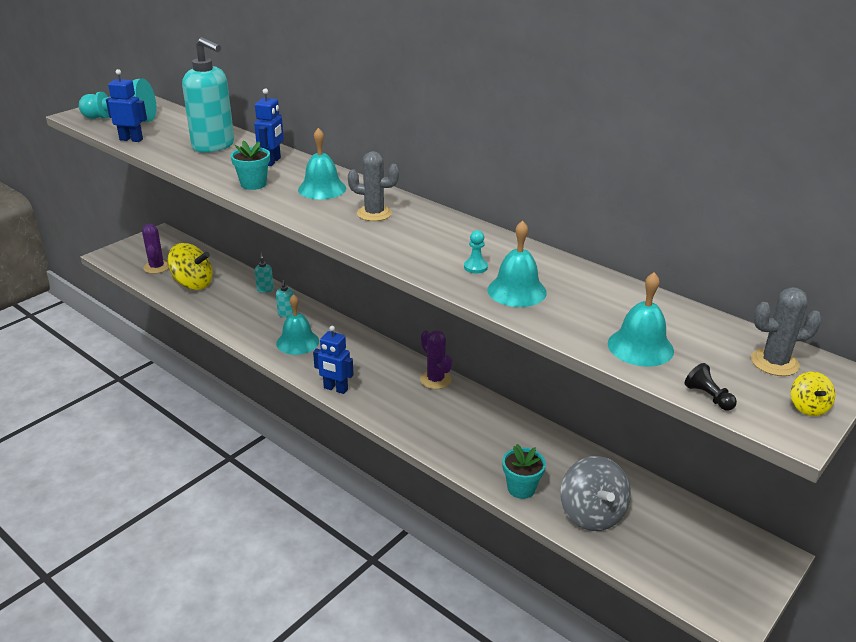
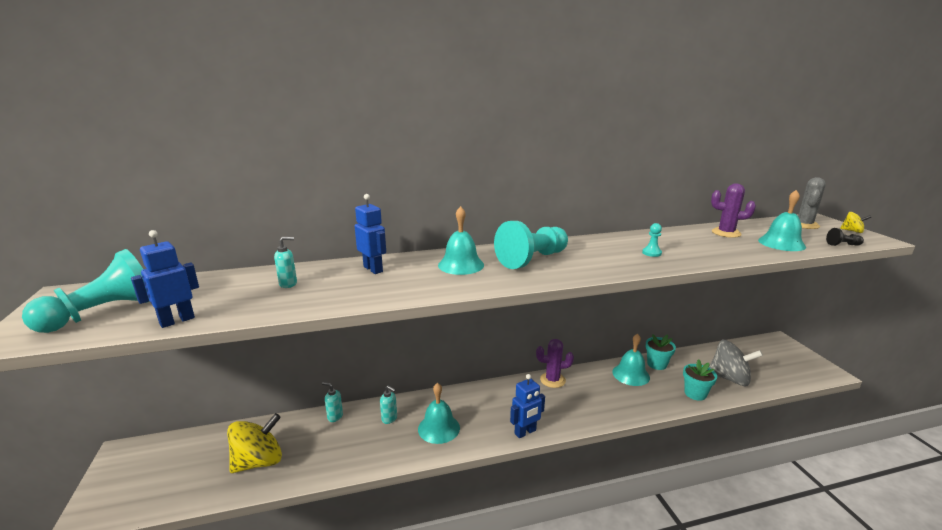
camera: 55 degrees left, 10 degrees down
(157, 267) = (185, 479): purple cactus -> purple cactus (726, 233)
(214, 146) = (288, 284): turquoise soap dispenser -> turquoise soap dispenser, size x0.41
(253, 184) = (410, 287): turquoise flower pot -> turquoise flower pot (657, 364)
(374, 213) = (532, 259): grey cactus -> turquoise pawn
(516, 291) = (694, 251): turquoise bell -> turquoise bell (631, 374)

